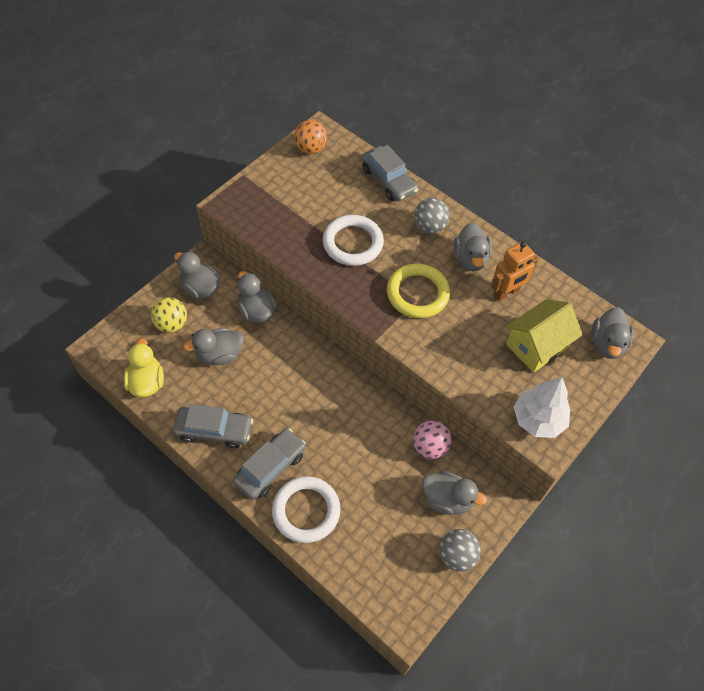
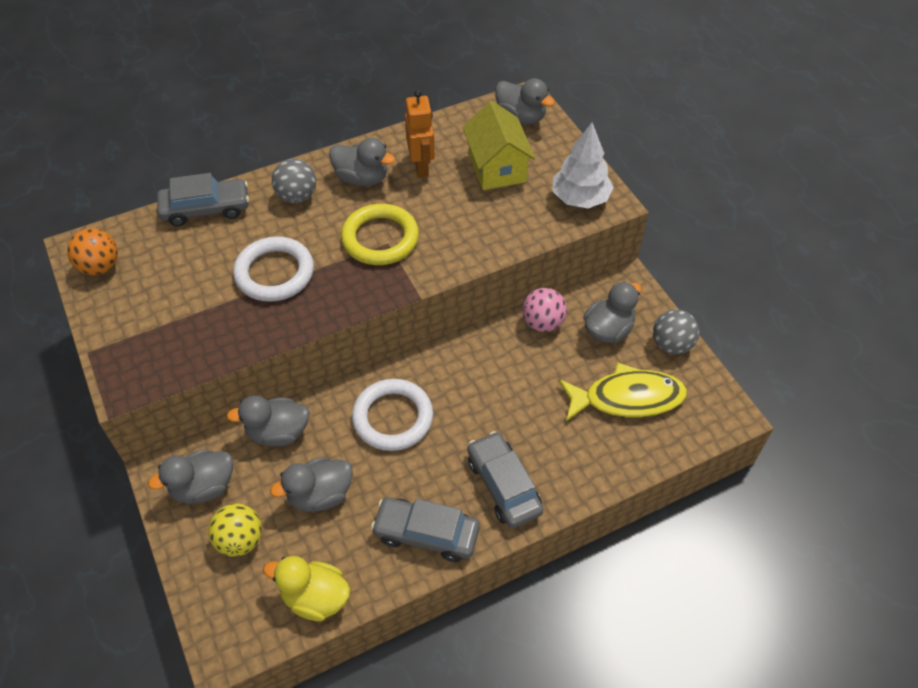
camera: 65 degrees left, 5 degrees down
(214, 430) = (426, 534): grey car -> grey car turned 105 degrees counterclockwise
(219, 355) = (320, 495): grey duck -> grey duck turned 60 degrees clockwise
(306, 511) = (572, 466): white ring -> white ring (393, 418)
(385, 534) = (627, 398): none -> yellow fish

